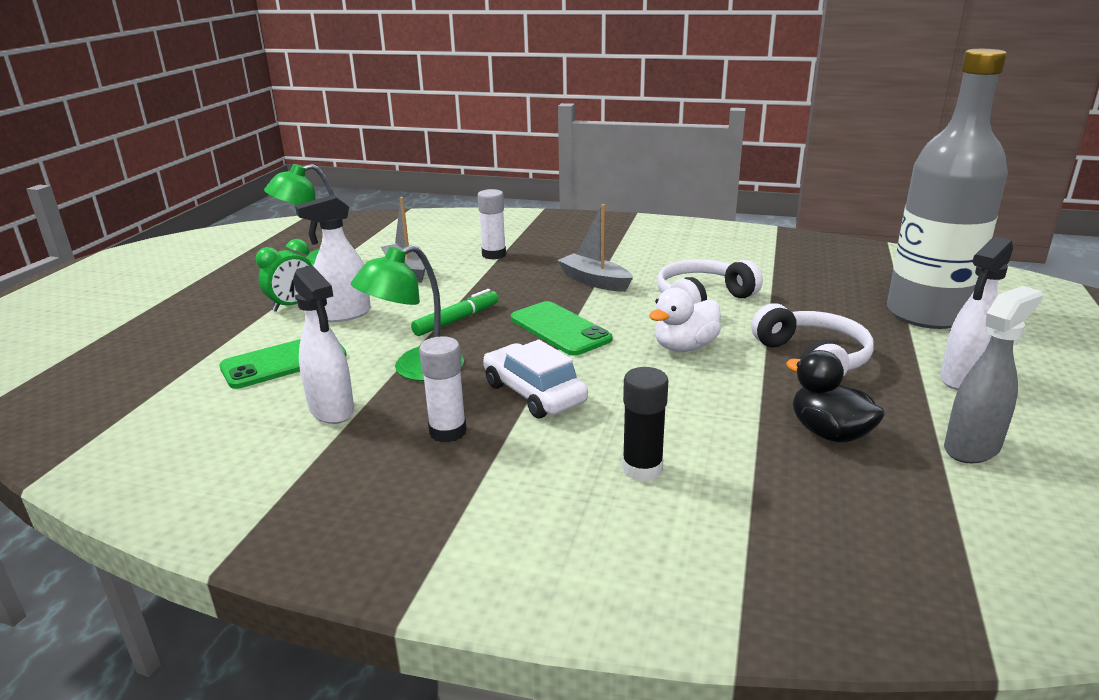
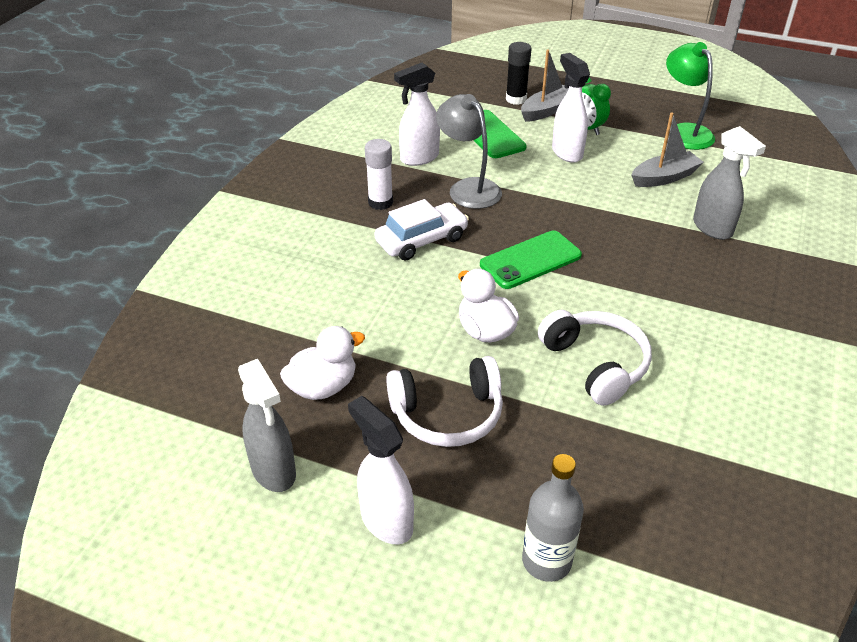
camera: 95 degrees right, 15 degrees up
(416, 369) = (468, 188): green lamp -> grey lamp
(456, 320) = (553, 205): green marker -> none
(494, 255) = (713, 228): white glue stick -> grey spray bottle
(594, 281) = (642, 291): grey boat -> grey boat (546, 110)
(642, 469) = (311, 280): black glue stick -> black glue stick (516, 99)
(829, 433) = (323, 387): black duck -> white duck
(927, 314) = (546, 561): grey bottle -> grey bottle, size x0.49

